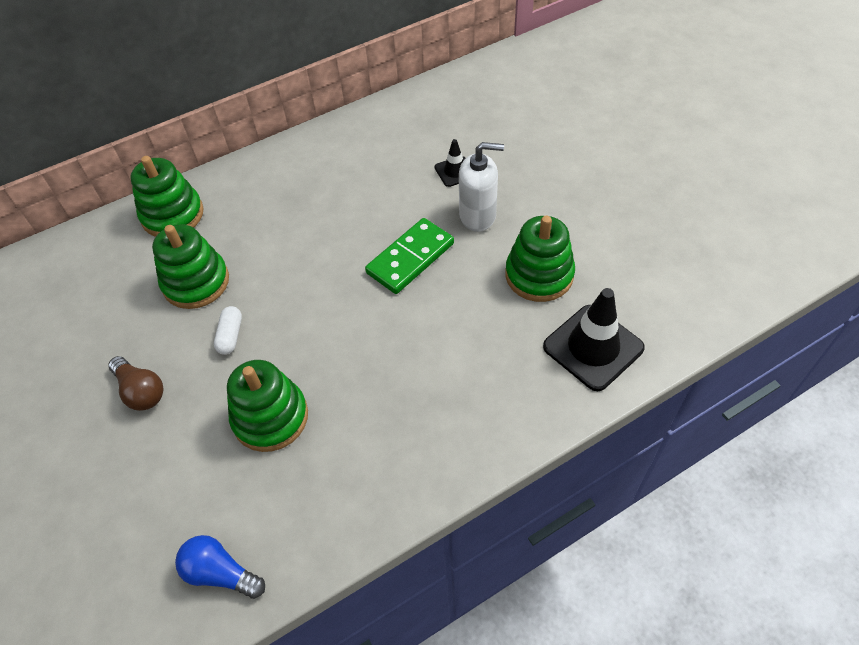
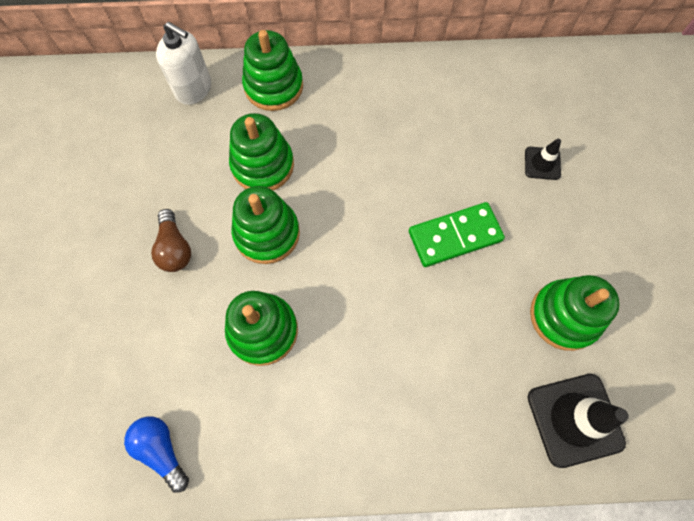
camera: 25 degrees right, 15 degrees up
(230, 336) = (267, 233): white capsule -> green stacking toy
(478, 216) = (539, 223): white soap dispenser -> white soap dispenser (194, 89)

